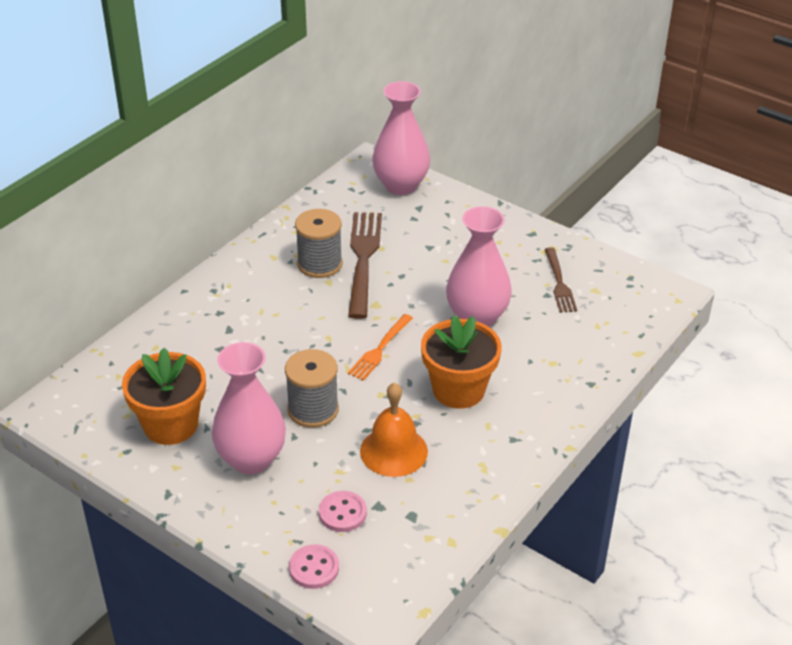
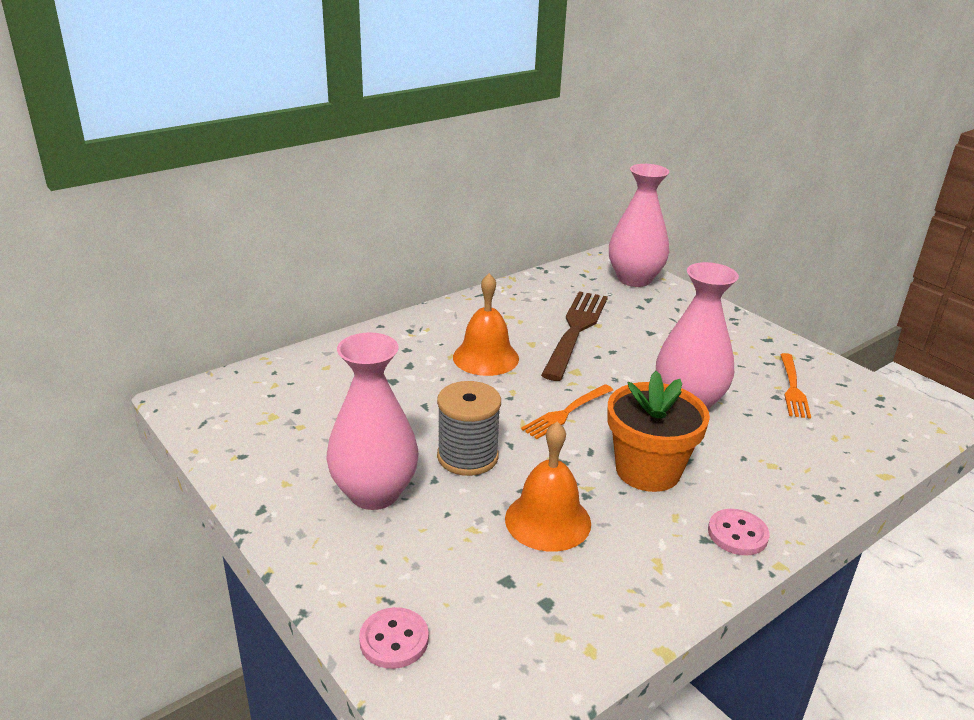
camera: 15 degrees right, 10 degrees down
(171, 425) = (303, 440): orange flower pot -> none
(293, 306) = (485, 357): none -> orange bell
(320, 264) = (528, 327): grey spool -> none
(342, 513) = (458, 578): pink button -> pink button (737, 534)
(559, 283) = (793, 388): brown fork -> orange fork

